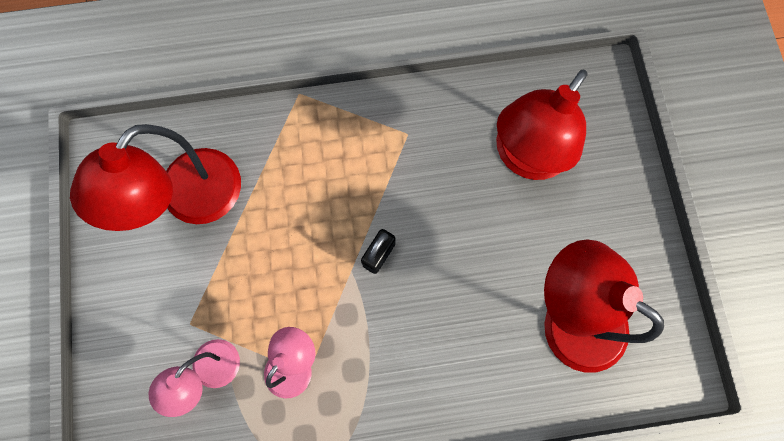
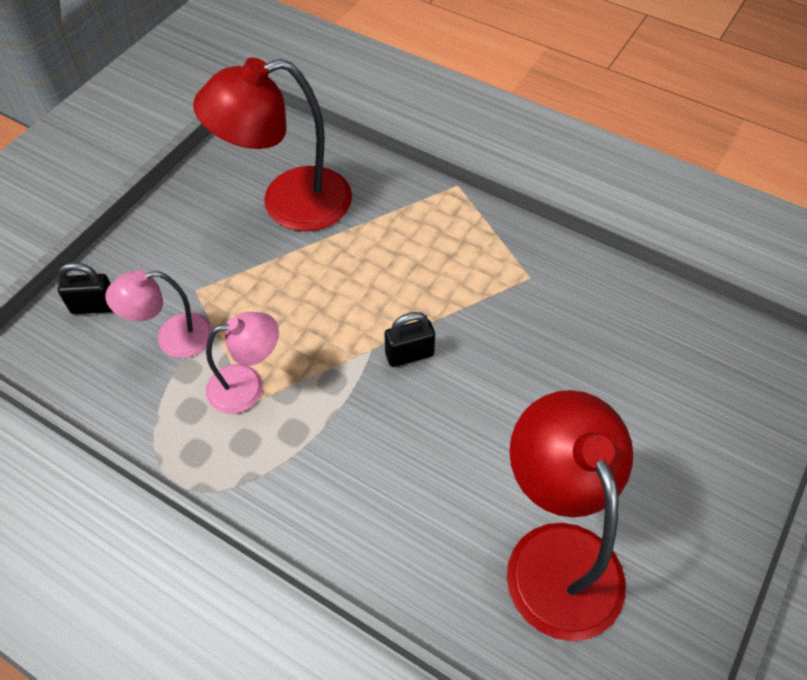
camera: 40 degrees right, 20 degrees down
(127, 396) = (94, 306): none -> black padlock
(525, 157) = (636, 374): red lamp -> none

